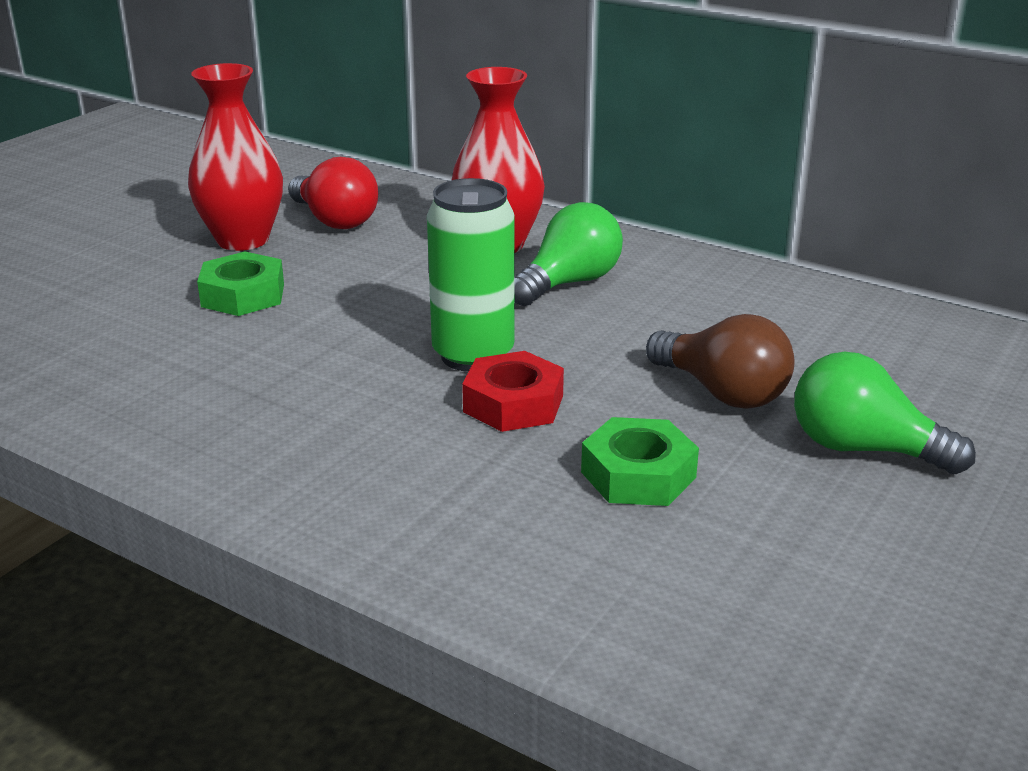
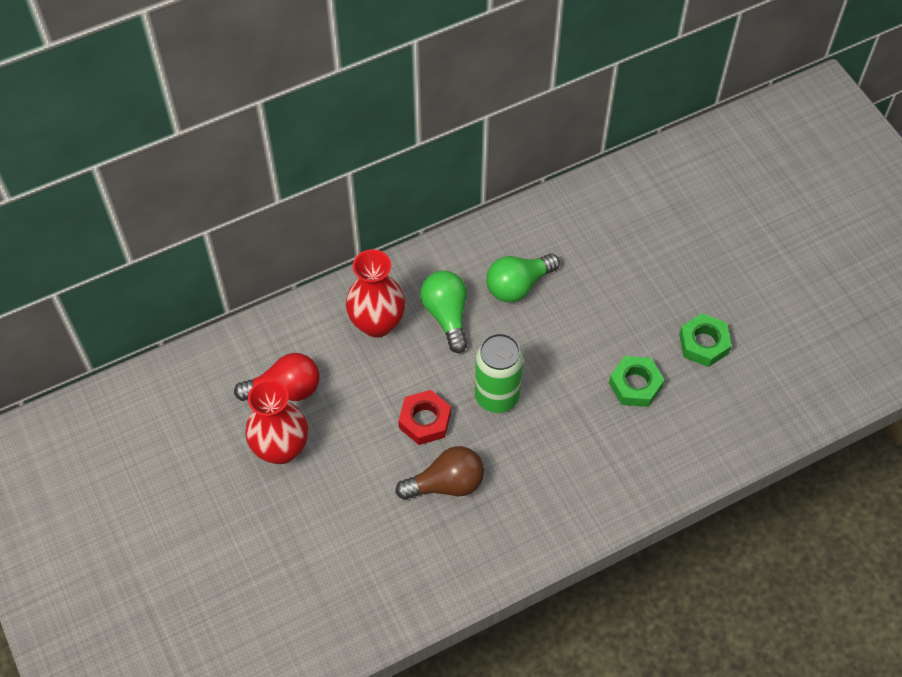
camera: 60 degrees left, 30 degrees up
(243, 295) = (360, 474): green nut -> green nut (703, 343)
(513, 403) = (552, 402): red nut -> red nut (425, 421)
(722, 392) = (591, 315): brown light bulb -> brown light bulb (446, 484)
(863, 449) = (664, 294): green light bulb -> green light bulb (518, 285)

